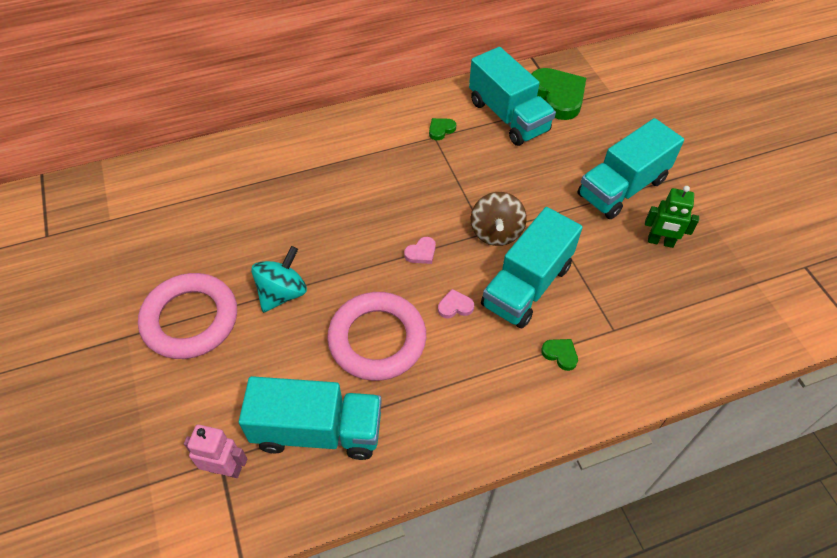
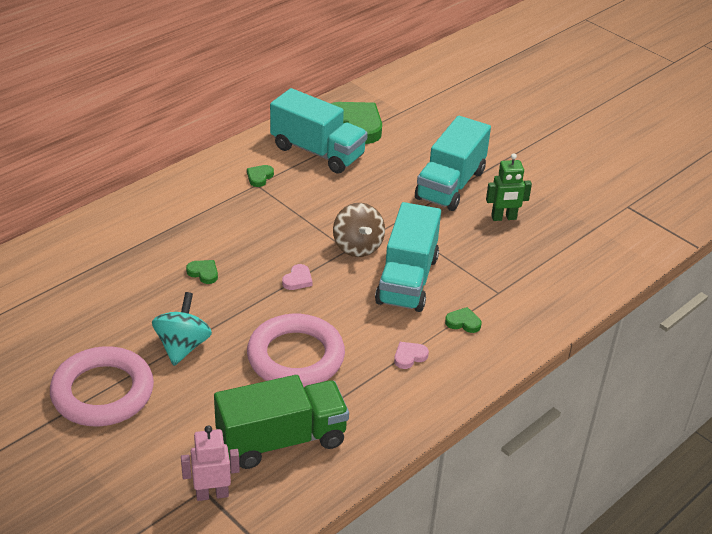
camera: 25 degrees left, 15 degrees down
(317, 431) = (281, 440): turquoise truck -> green truck
(340, 219) = (203, 273): none -> green heart
(455, 306) = (352, 312): pink heart -> pink heart (409, 356)

